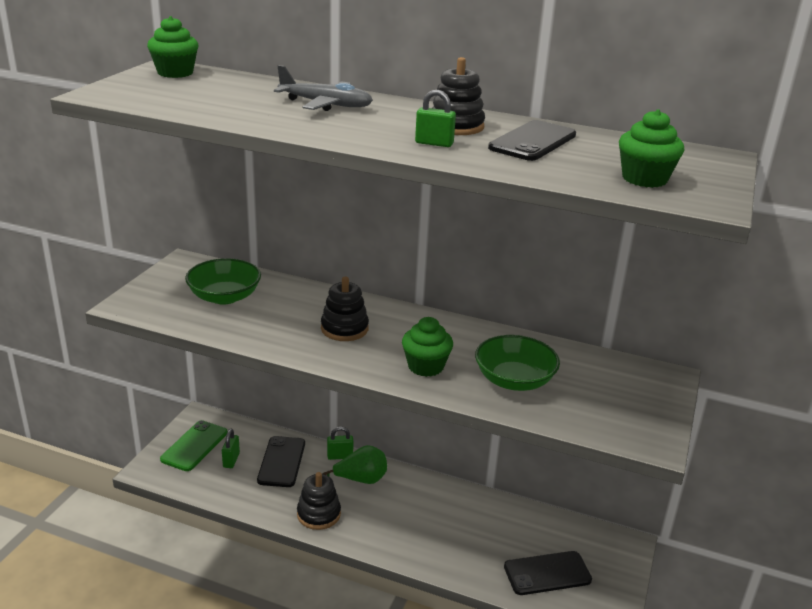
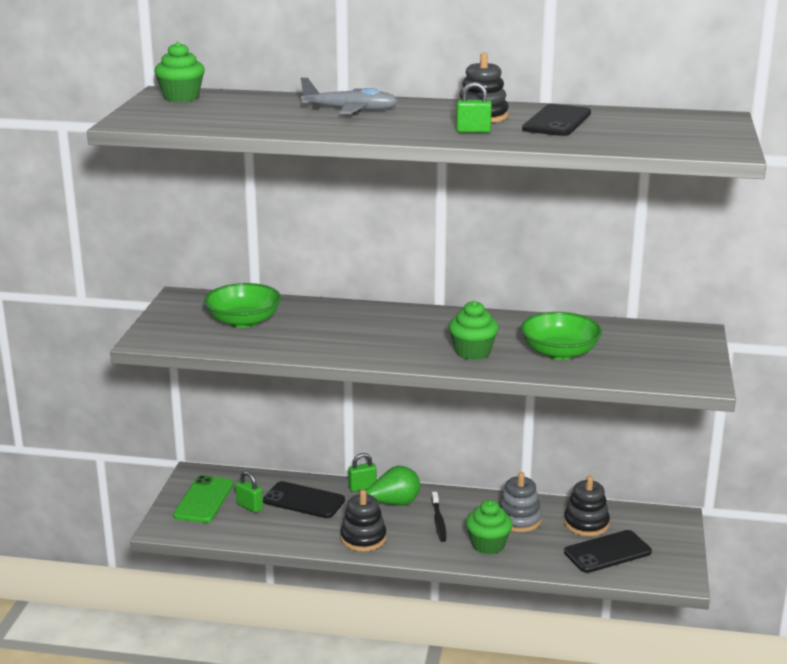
camera: 10 degrees left, 5 degrees down
(231, 460) = (249, 507): green padlock -> green padlock turned 45 degrees counterclockwise
(282, 462) = (304, 500): black phone -> black phone turned 60 degrees counterclockwise
(344, 329) = (379, 332): black stacking toy -> black stacking toy (586, 524)
(396, 506) = (438, 521): none -> black toothbrush
(472, 518) = (518, 520): none -> grey stacking toy
(644, 179) = (667, 139): green cupcake -> green cupcake (488, 545)

